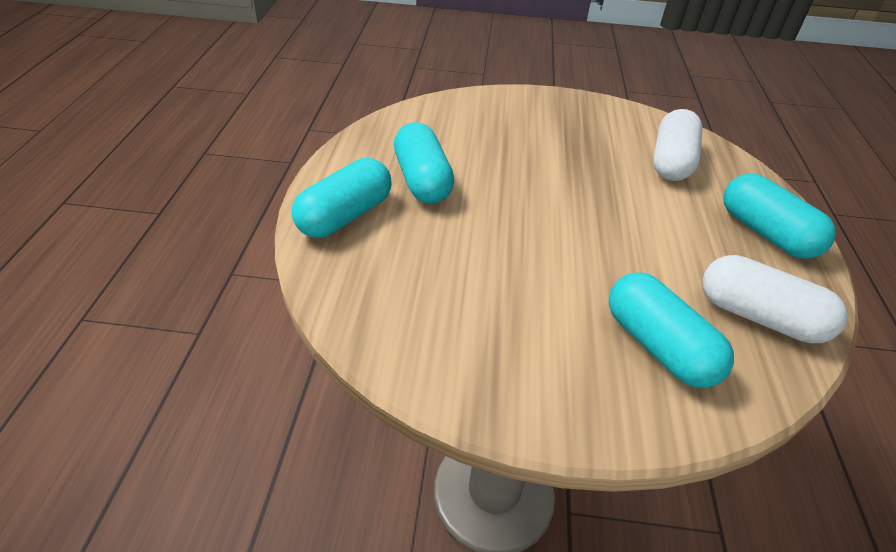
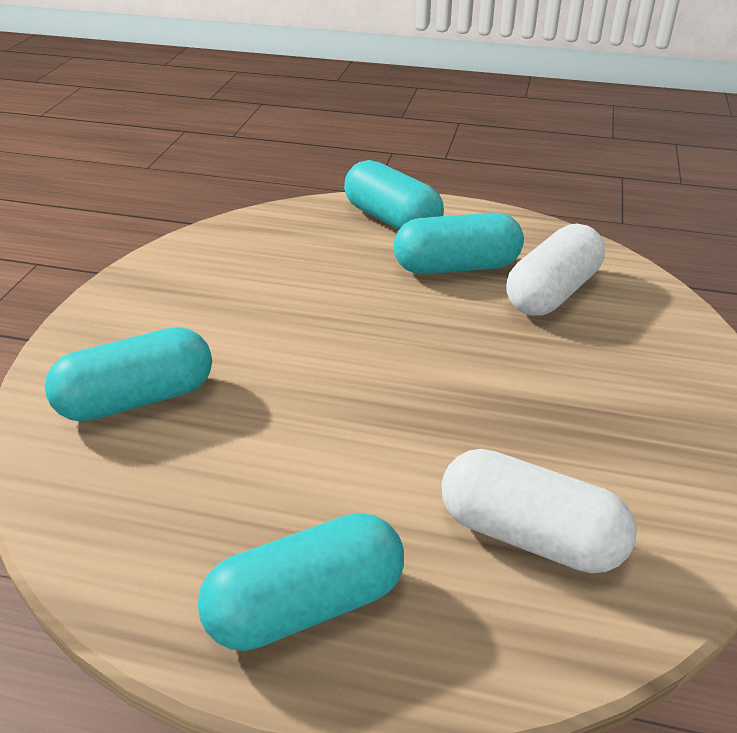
camera: 100 degrees right, 5 degrees down
(759, 316) = (138, 512): white capsule -> white capsule (552, 292)

